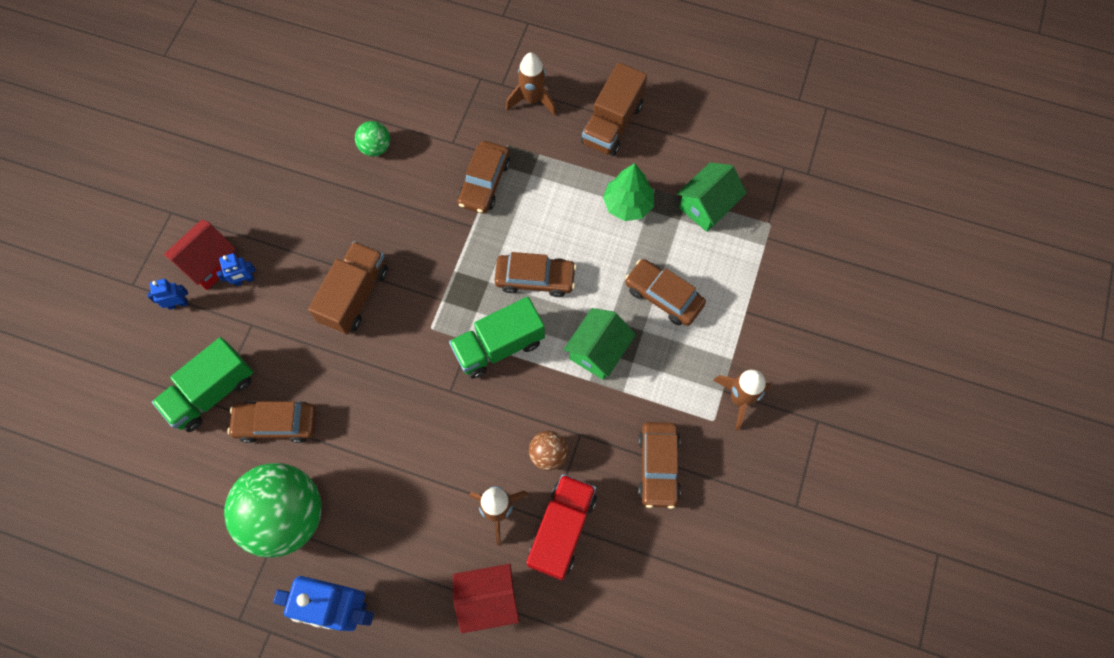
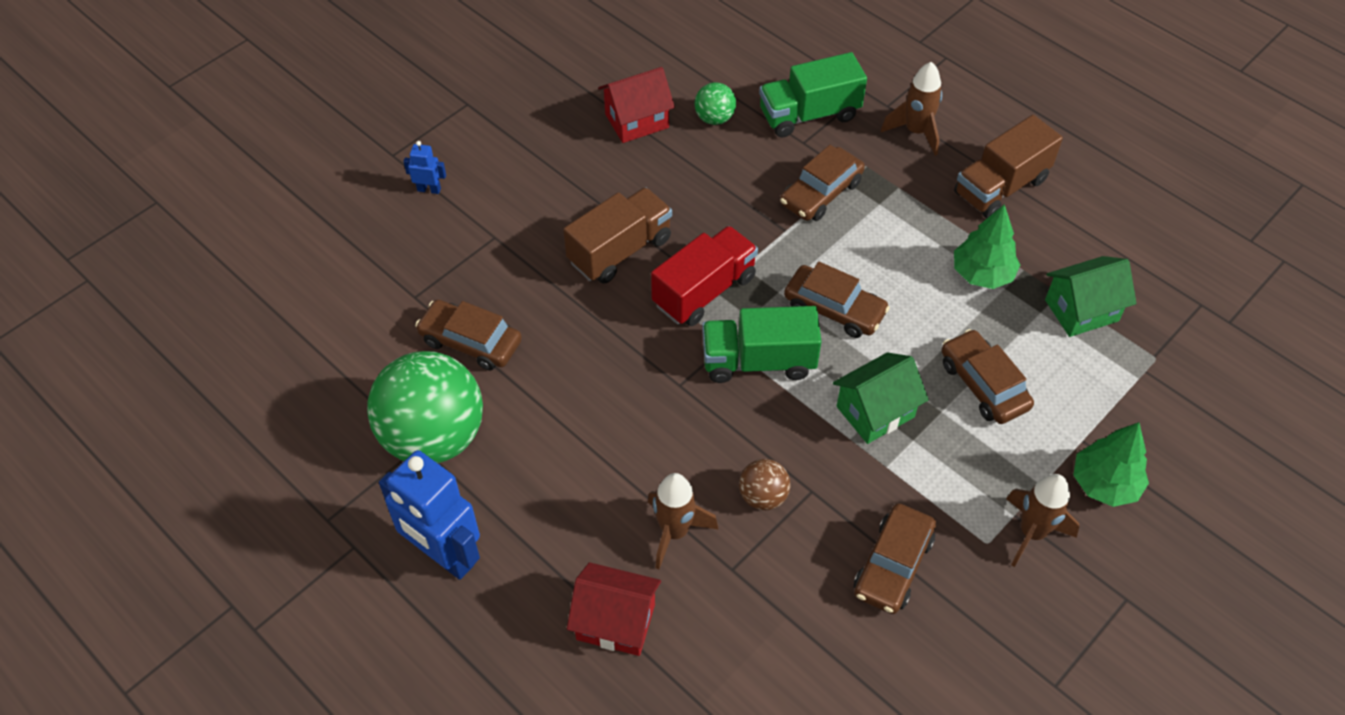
camera: 25 degrees right, 15 degrees down
(210, 263) = (482, 164): red house -> red house (637, 121)
(212, 392) = (419, 285): green truck -> green truck (809, 114)
(244, 280) = (509, 192): blue robot -> none
(562, 530) = (741, 584): red truck -> red truck (704, 291)
(772, 339) = (1104, 484): none -> green tree

